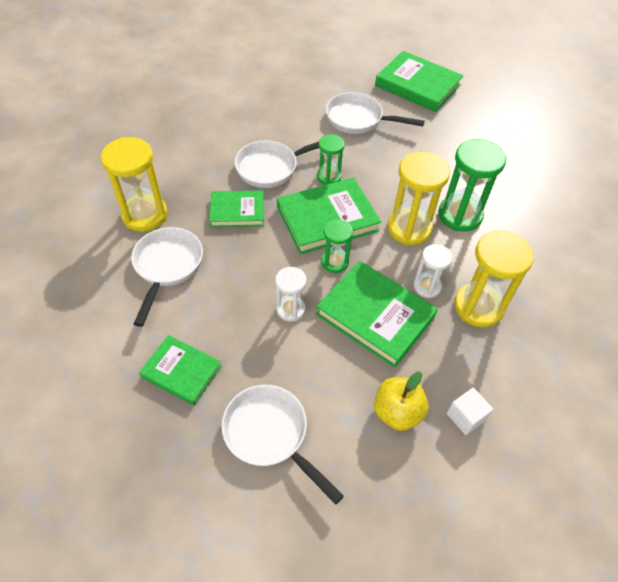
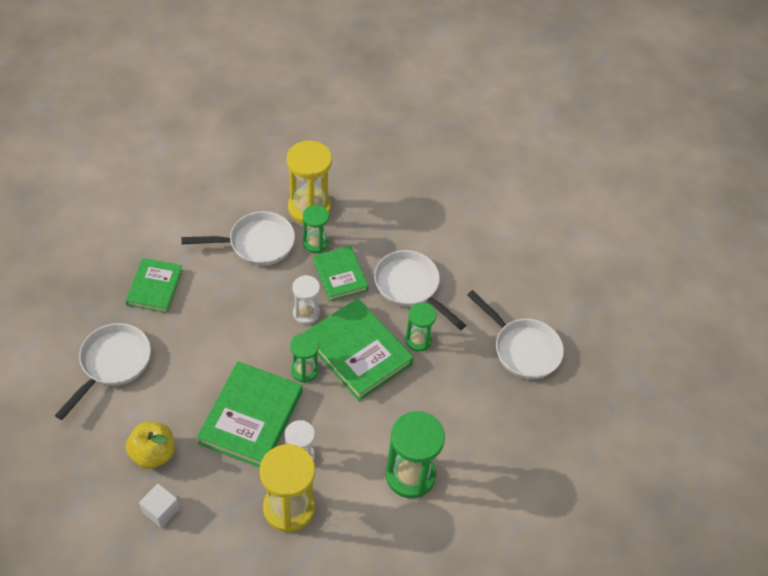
camera: 70 degrees right, 0 degrees up
(190, 220) = (315, 243): none -> green hourglass
(291, 309) = (238, 348): white hourglass -> white hourglass (306, 313)
(358, 119) = (522, 349): white pan -> white pan turned 135 degrees clockwise
(409, 228) = (373, 428): yellow hourglass -> none
(417, 85) = (617, 399): green book -> none

